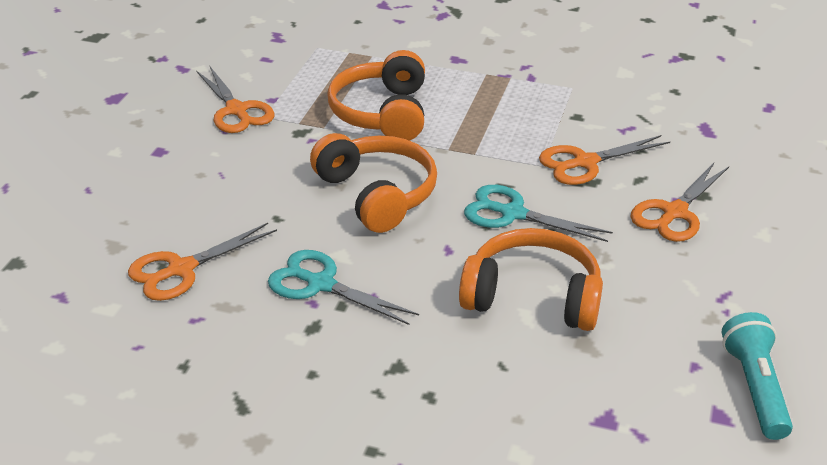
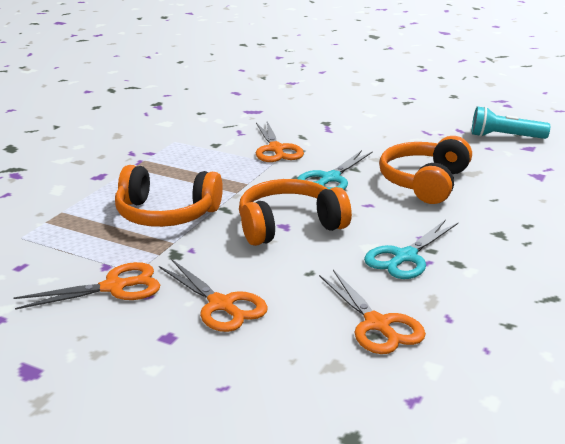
camera: 80 degrees left, 10 degrees down
(674, 213) = (342, 132): orange scissors -> orange scissors (221, 305)

